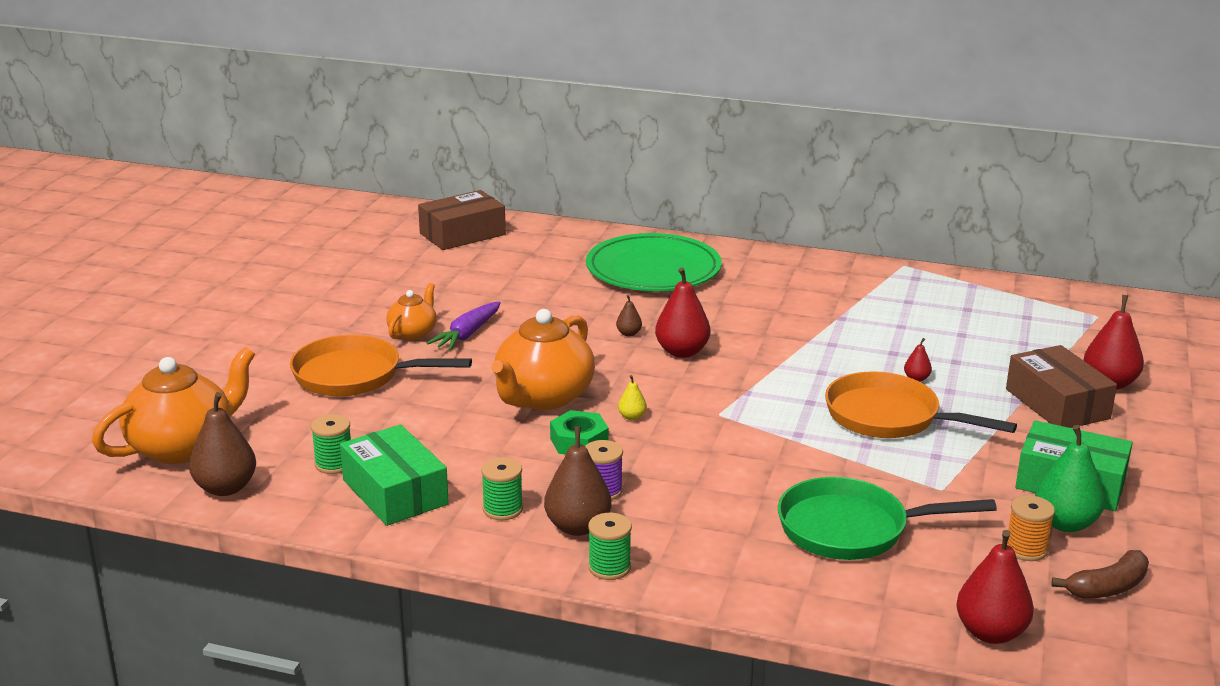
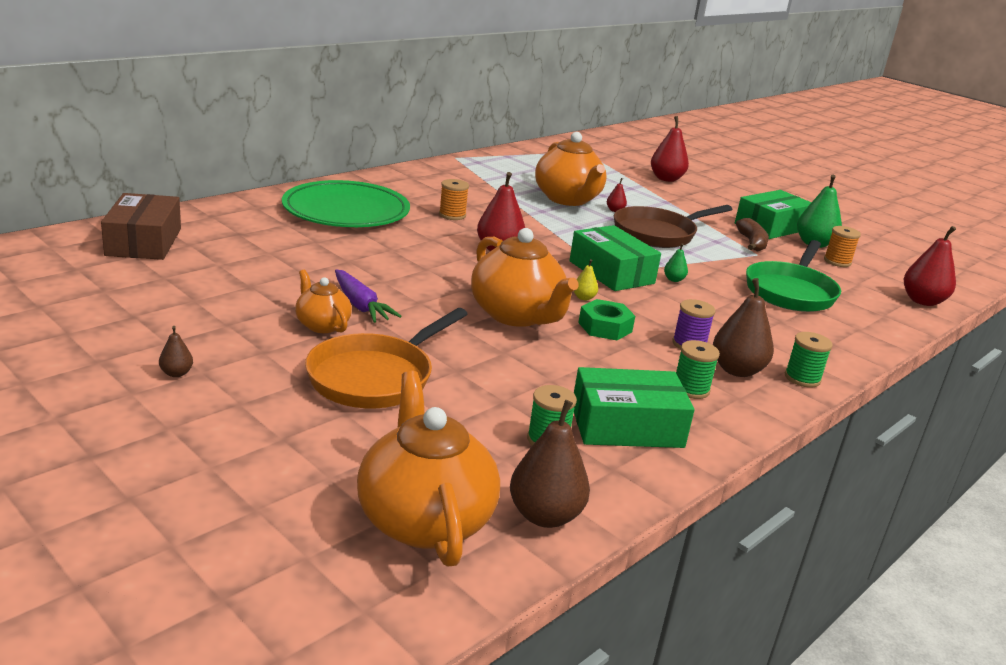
camera: 65 degrees left, 0 degrees up
(628, 334) = (445, 254): brown pear -> brown pear (176, 373)
(722, 416) = (611, 272): none -> green box
(730, 310) = (452, 215): none -> orange spool
(761, 452) = (674, 279): none -> green pear
(889, 417) = (658, 233): orange pan -> brown pan
(897, 347) = (568, 199): none -> orange teapot
(1057, 404) = (679, 196): brown box -> none
(1108, 587) = (885, 260): brown banana -> brown banana (752, 243)

